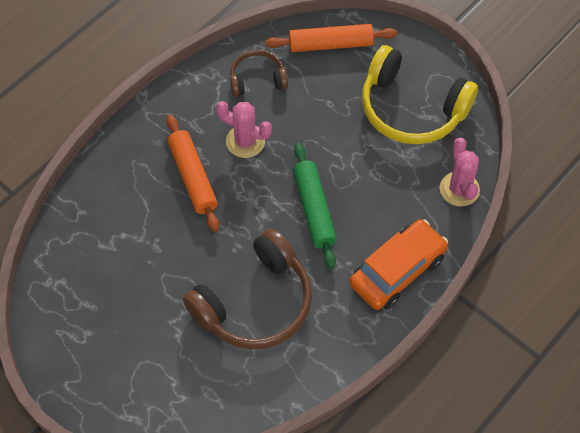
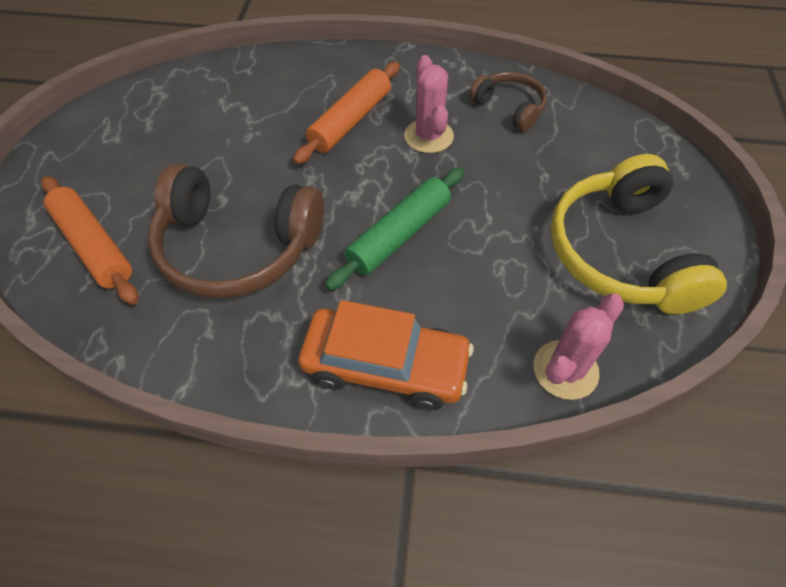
camera: 55 degrees right, 5 degrees down
(330, 44) = (615, 139): orange rolling pin -> orange rolling pin (94, 246)

